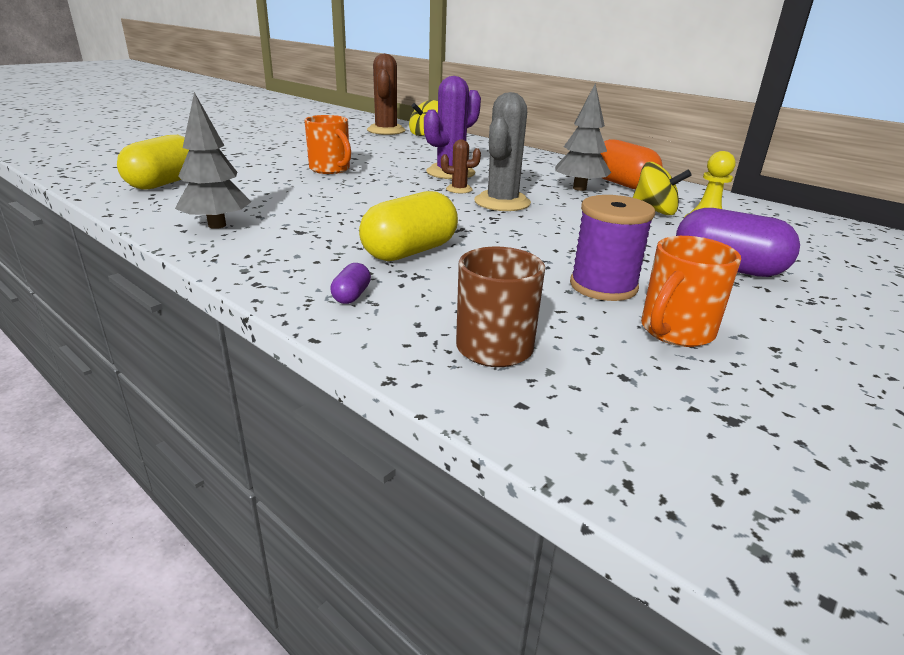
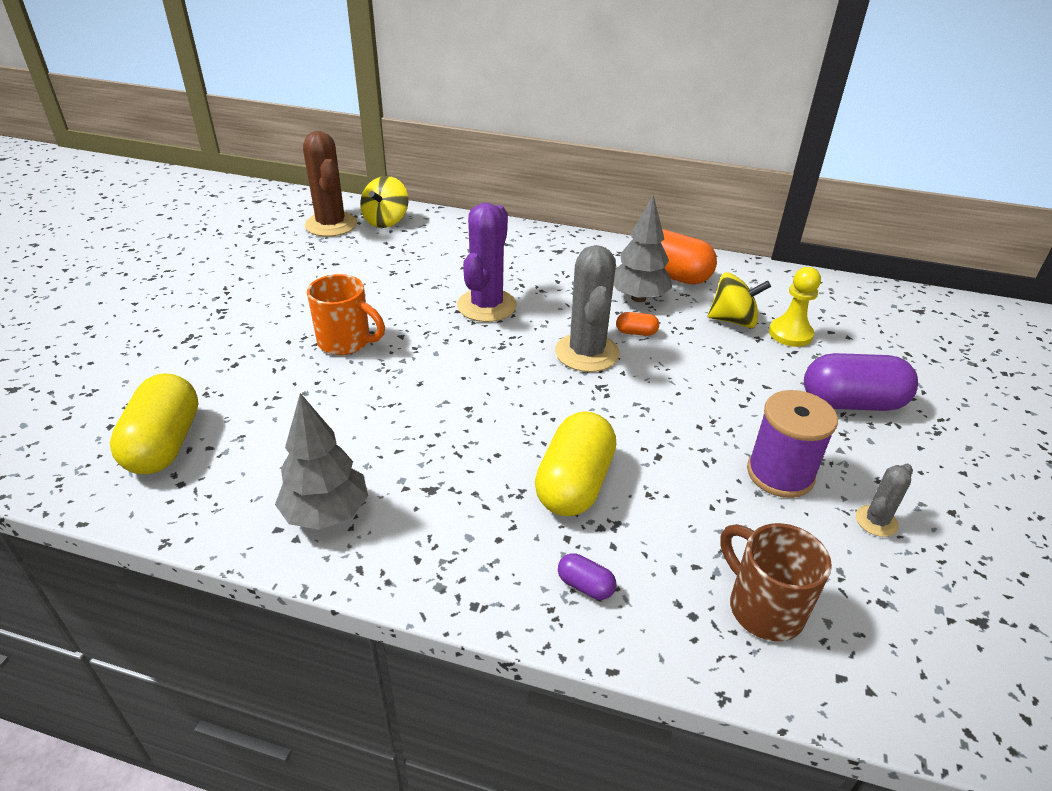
camera: 25 degrees left, 10 degrees up
(351, 296) = (585, 585): purple capsule -> purple capsule turned 45 degrees counterclockwise
(459, 189) = (524, 340): brown cactus -> none
(556, 201) = (636, 332): none -> orange capsule
(675, 332) = (876, 521): orange mug -> grey cactus

